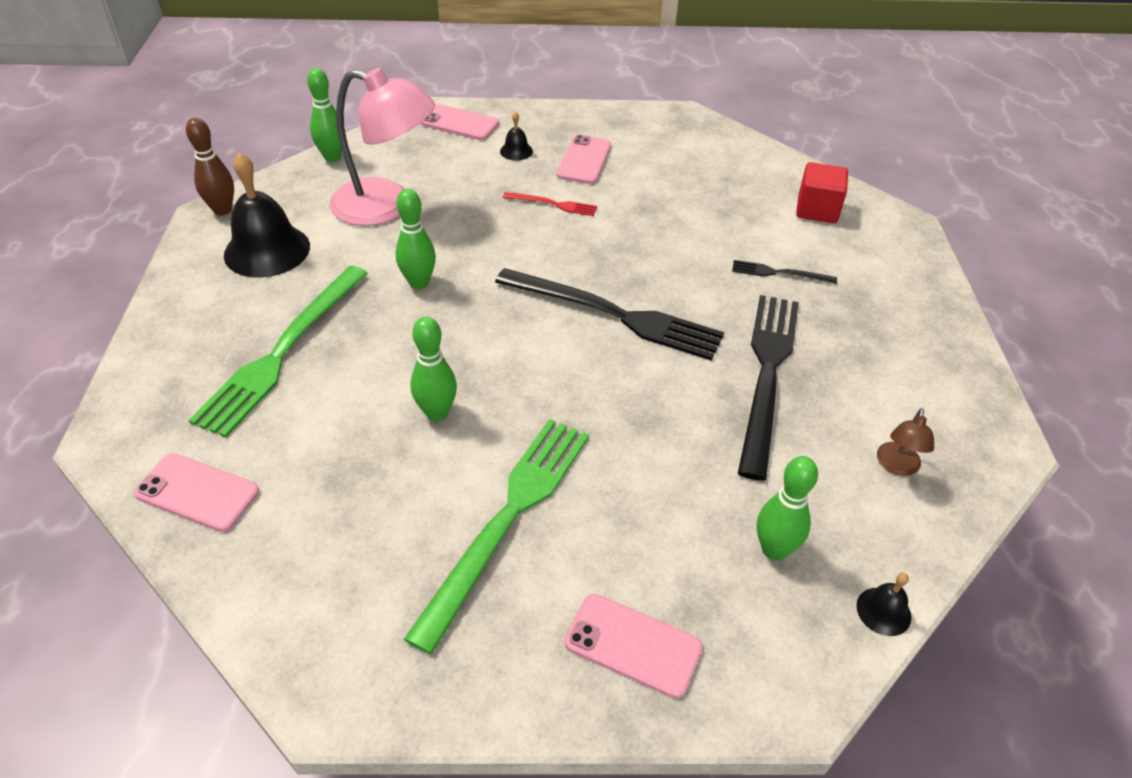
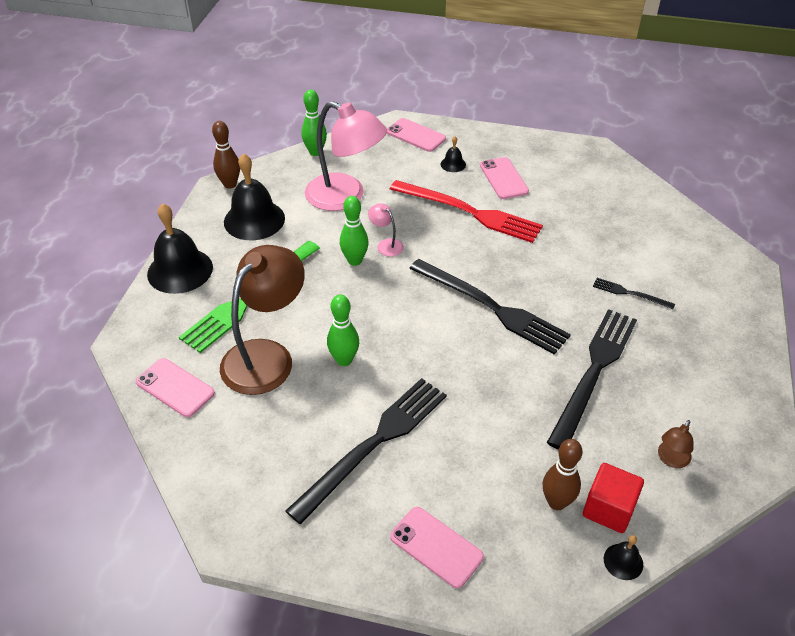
camera: 15 degrees right, 0 degrees up
(172, 330) = (180, 270): none -> black bell
(325, 425) = (266, 356): none -> brown lamp
(456, 257) = (386, 244): none -> pink lamp
(507, 518) = (374, 444): green fork -> black fork
(553, 204) = (469, 212): red fork -> red fork, size x2.19
(584, 160) = (503, 178): pink phone -> pink phone turned 45 degrees counterclockwise
(774, 549) = (556, 502): green bowling pin -> brown bowling pin
(817, 210) = (679, 245): red cube -> red cube (608, 509)

